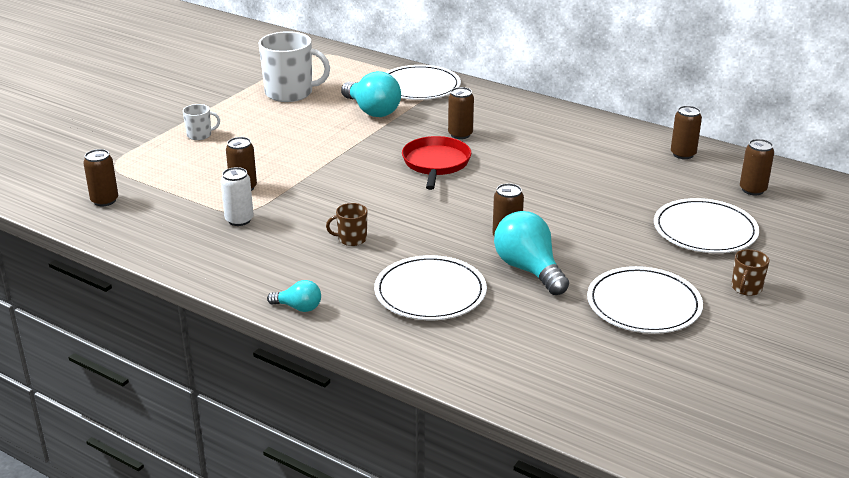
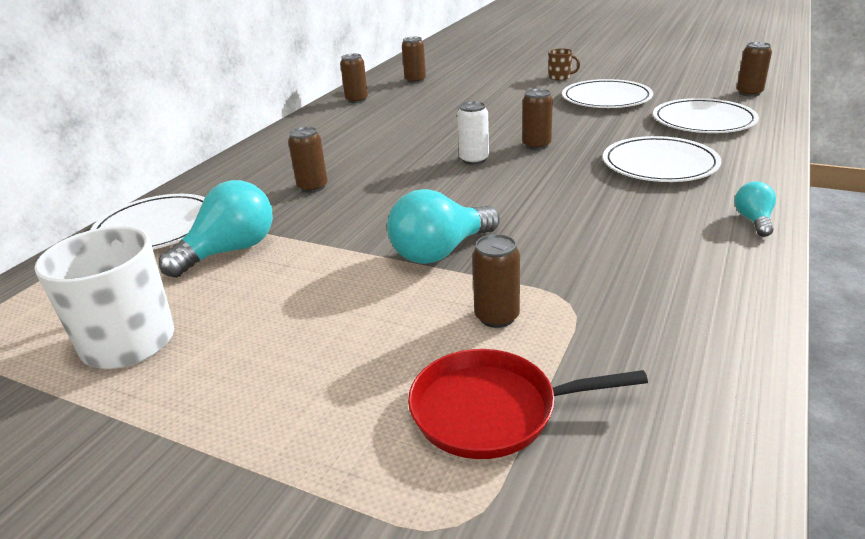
camera: 95 degrees left, 0 degrees up
(104, 200) = (618, 485): brown can -> brown can (749, 93)
(200, 135) = (301, 417): white mug -> none
(239, 220) = (594, 299): white can -> white can (474, 159)
(351, 239) = (590, 214): brown mug -> none
(436, 163) = (390, 191): red pan -> red pan (491, 410)
(528, 270) = (587, 133): turquoise light bulb -> turquoise light bulb (440, 252)
(705, 230) = (485, 89): white plate -> white plate (703, 121)

